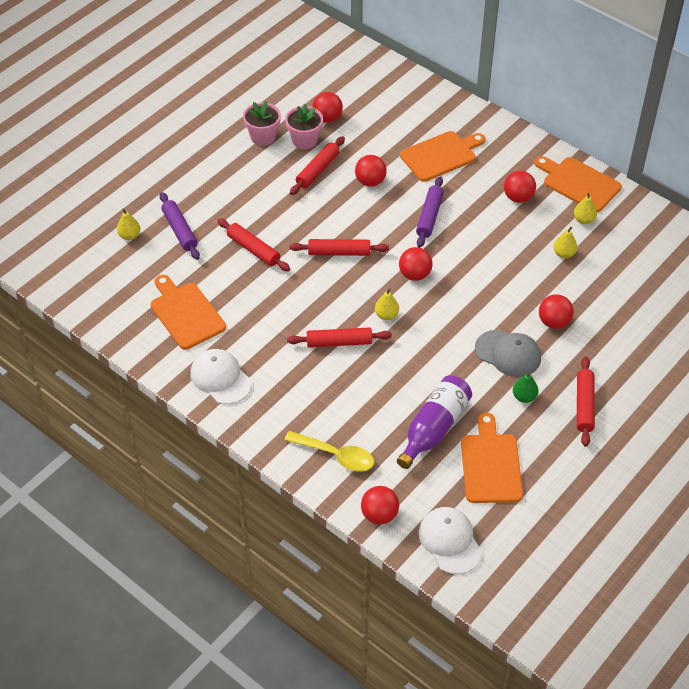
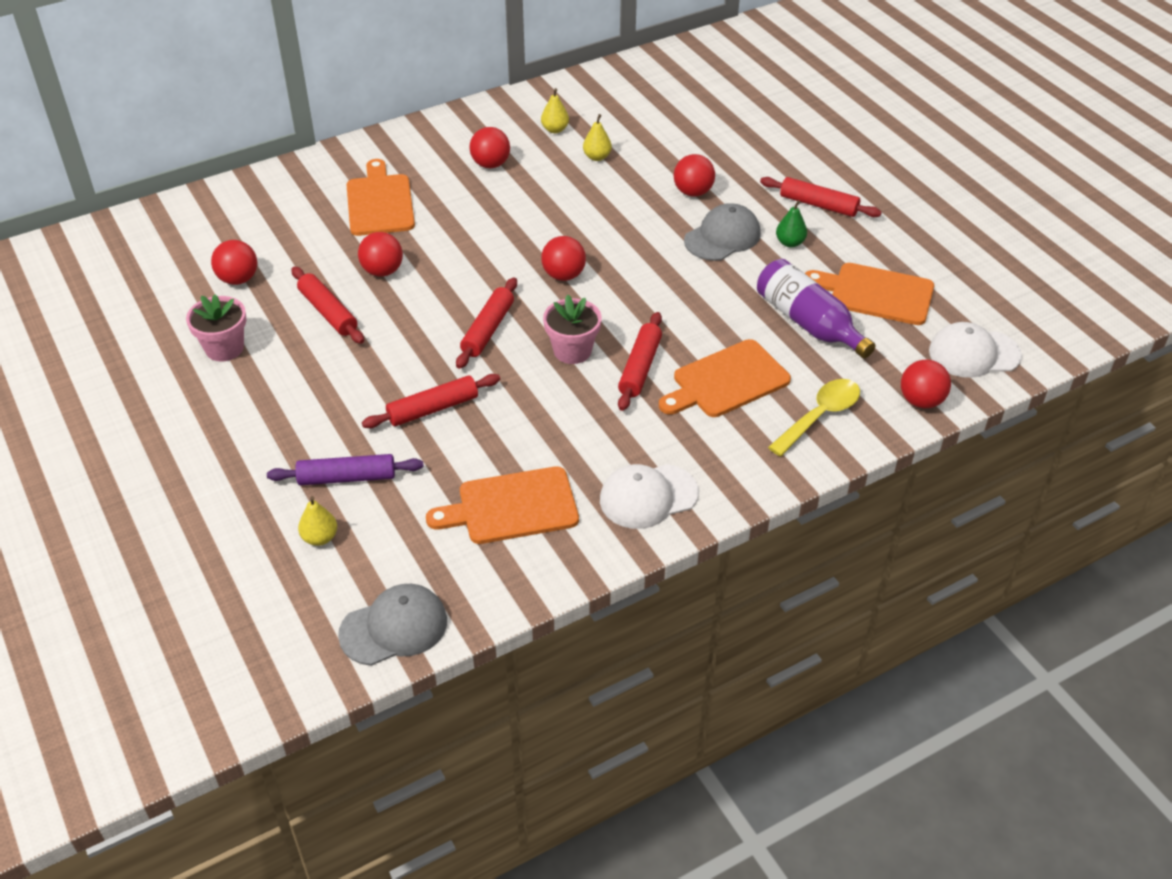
camera: 70 degrees left, 5 degrees down
(76, 290) = (394, 627): none -> grey cap
(304, 140) = (263, 310): pink flower pot -> pink flower pot (572, 351)
(386, 315) = (616, 315): yellow pear -> none
(429, 216) = (476, 238): purple rolling pin -> none
(579, 183) = (497, 117): orange cutting board -> orange cutting board (726, 381)

